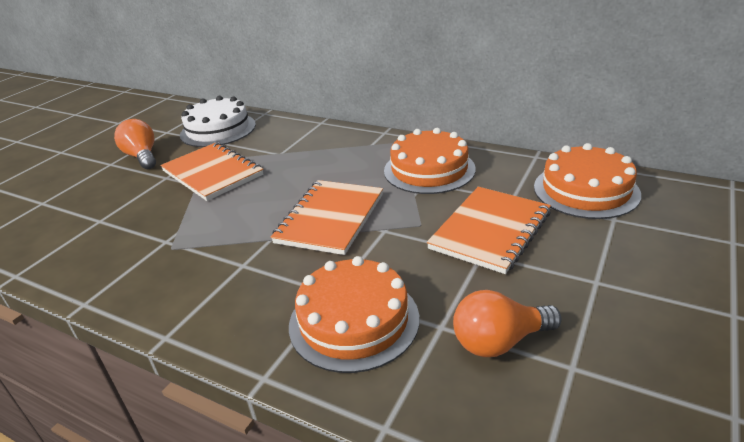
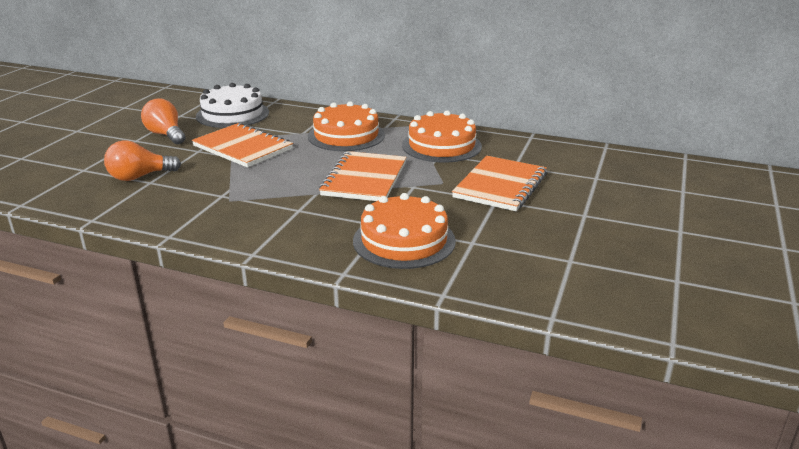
camera: 10 degrees left, 5 degrees down
(499, 341) = (517, 249): orange light bulb -> orange light bulb (139, 177)
(586, 190) = (573, 160): orange cake -> orange cake (346, 135)

